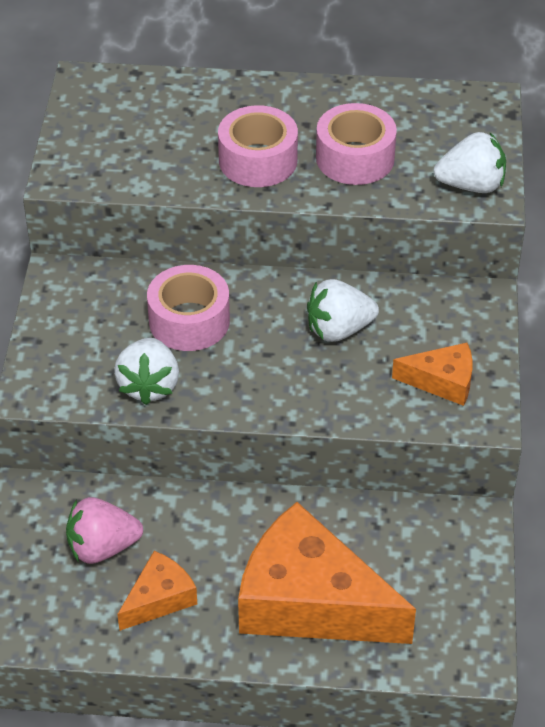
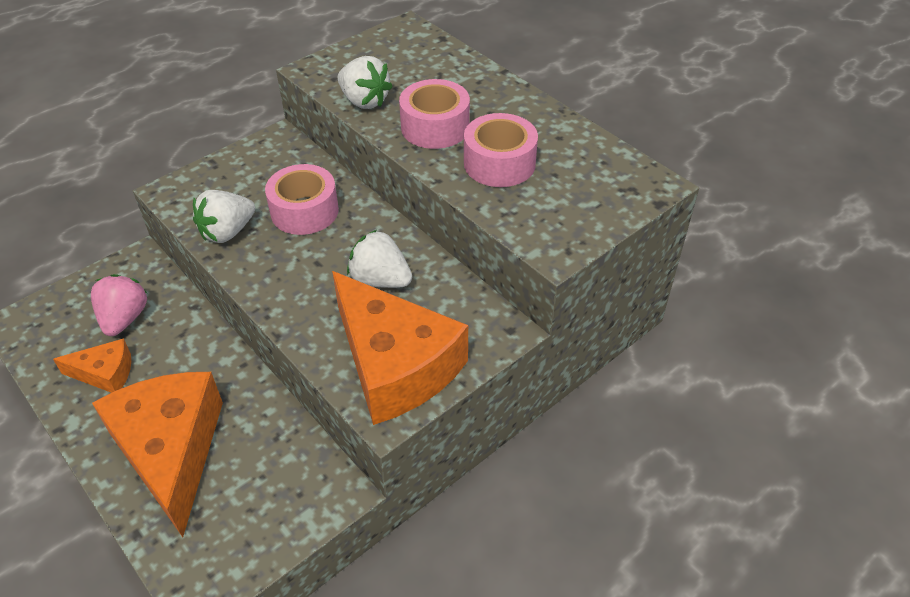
camera: 45 degrees right, 0 degrees up
(102, 547) = (124, 318): pink strawberry -> pink strawberry turned 60 degrees clockwise
(442, 381) = (395, 365): orange cheese -> orange cheese, size x2.07
(471, 185) = (555, 232): white strawberry -> white strawberry (364, 101)

